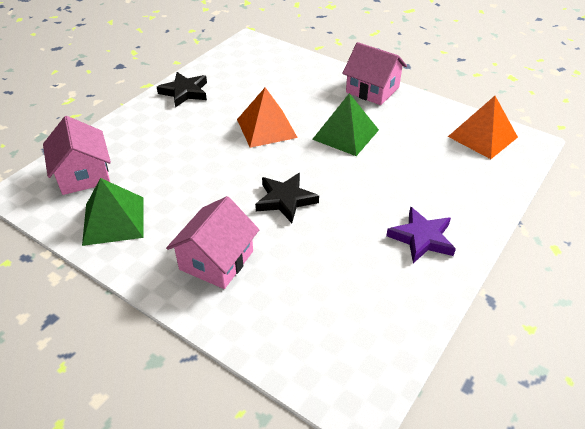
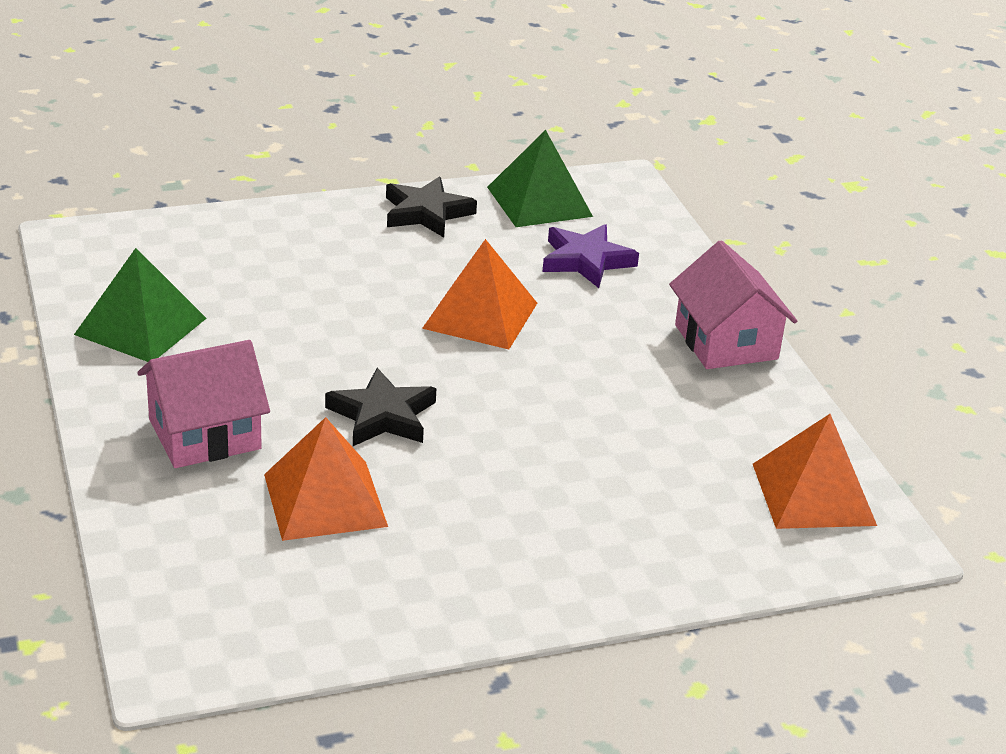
camera: 35 degrees right, 10 degrees down
(83, 174) = (168, 255): pink house -> none
(314, 259) = (325, 500): none -> orange pyramid
(345, 134) = (588, 380): green pyramid -> green pyramid (539, 201)
(421, 238) = (506, 559): purple star -> purple star (586, 260)

